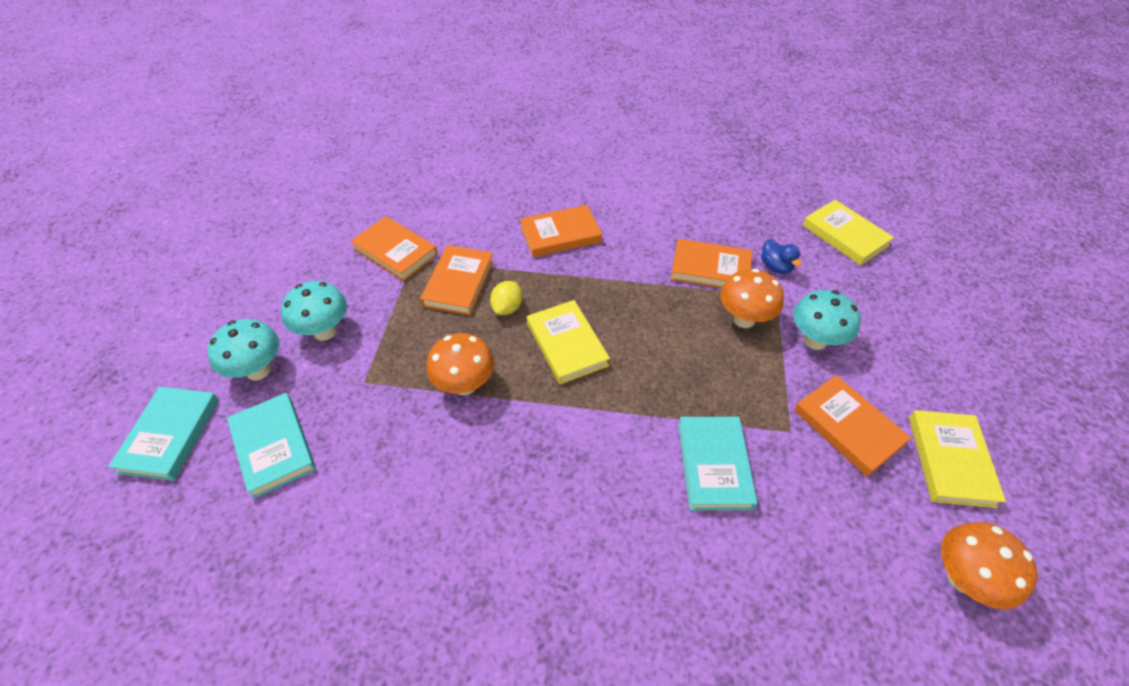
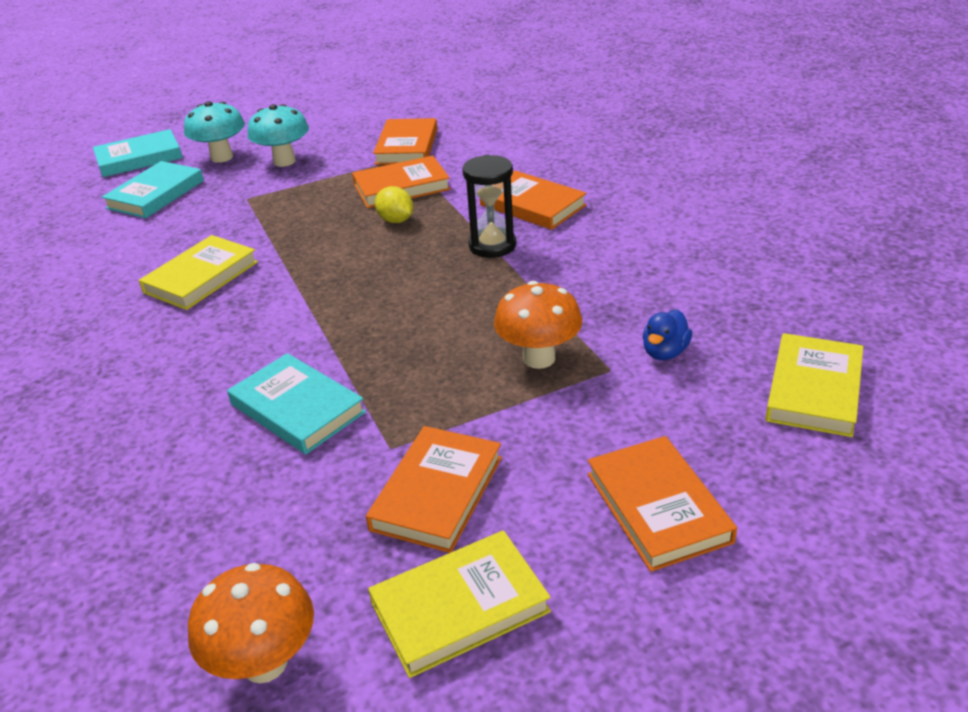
camera: 60 degrees right, 15 degrees down
(465, 385) = (282, 239): orange mushroom -> none
(507, 308) = (396, 220): yellow lemon -> yellow lemon turned 60 degrees clockwise
(567, 344) = (381, 267): yellow book -> yellow book (201, 277)
(594, 277) = (492, 246): none -> black hourglass
(710, 269) = (598, 308): orange book -> orange book (658, 507)
(714, 465) = (297, 408): turquoise book -> turquoise book turned 75 degrees clockwise
(815, 340) = (563, 423): turquoise mushroom -> none

